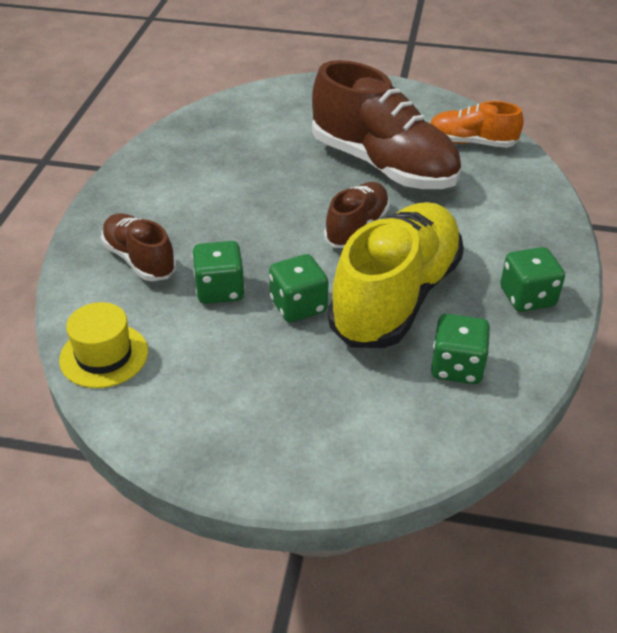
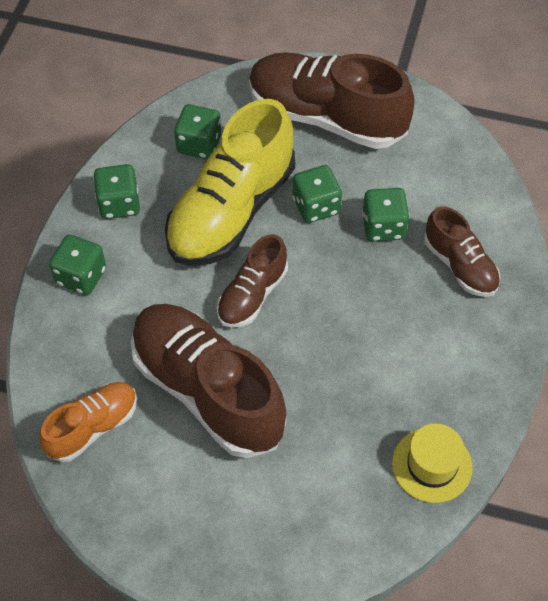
camera: 175 degrees left, 15 degrees up
(104, 355) = (470, 169): yellow hat -> yellow hat (432, 465)
(292, 412) = (326, 117): none -> brown shoe
(471, 143) = (93, 427): orange shoe -> orange shoe turned 60 degrees counterclockwise
(534, 234) = (81, 276): none -> green dice

